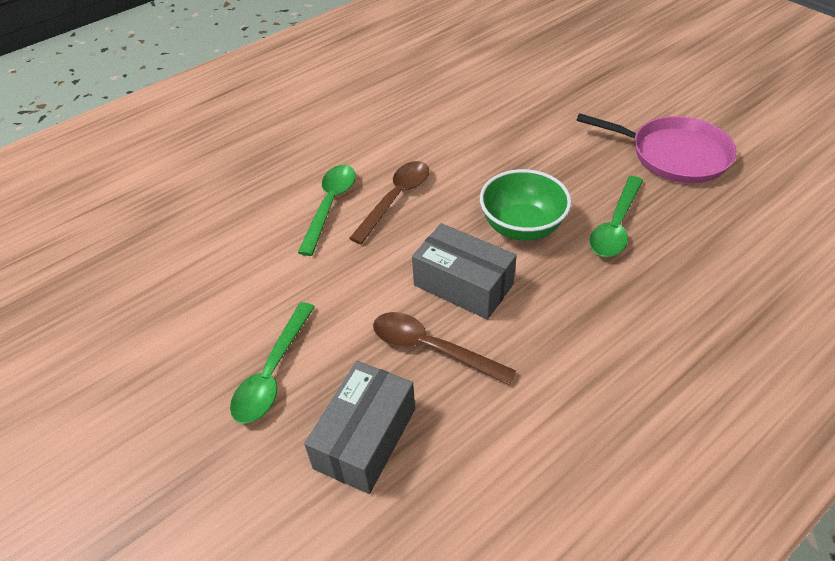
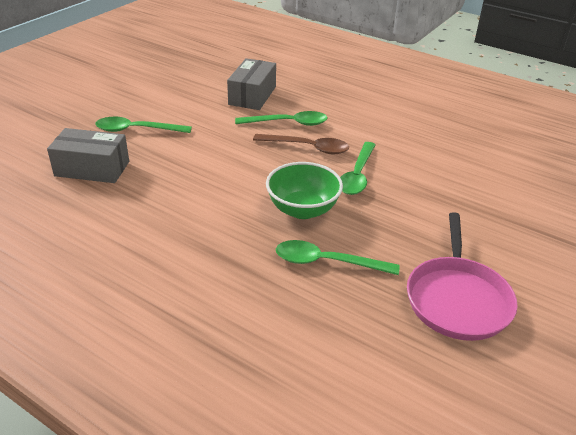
camera: 70 degrees right, 10 degrees down
(432, 348) = (166, 183): brown spoon -> none
(463, 285) = (229, 189): grey box -> grey box (252, 95)
(467, 171) = (357, 175): none -> green spoon

